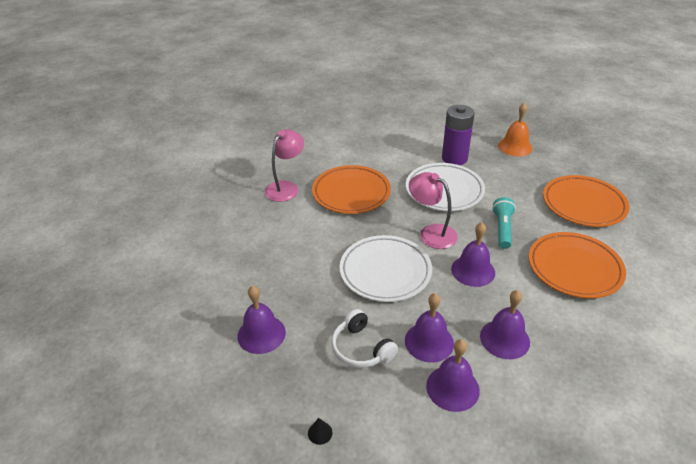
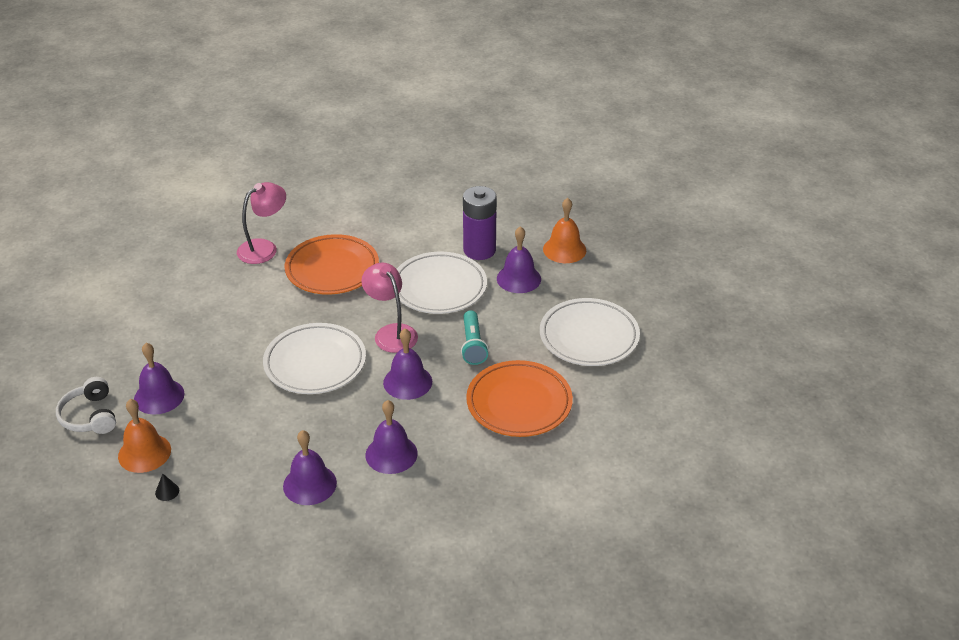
camera: 15 degrees right, 0 degrees up
(276, 396) = (144, 453): none -> orange bell
(361, 348) = (246, 431): white headphones -> white headphones (90, 416)
(429, 342) = (314, 440): purple bell -> purple bell (518, 278)
(502, 229) = (473, 345): turquoise flashlight -> turquoise flashlight turned 150 degrees clockwise
(583, 204) = (589, 337): orange plate -> white plate

